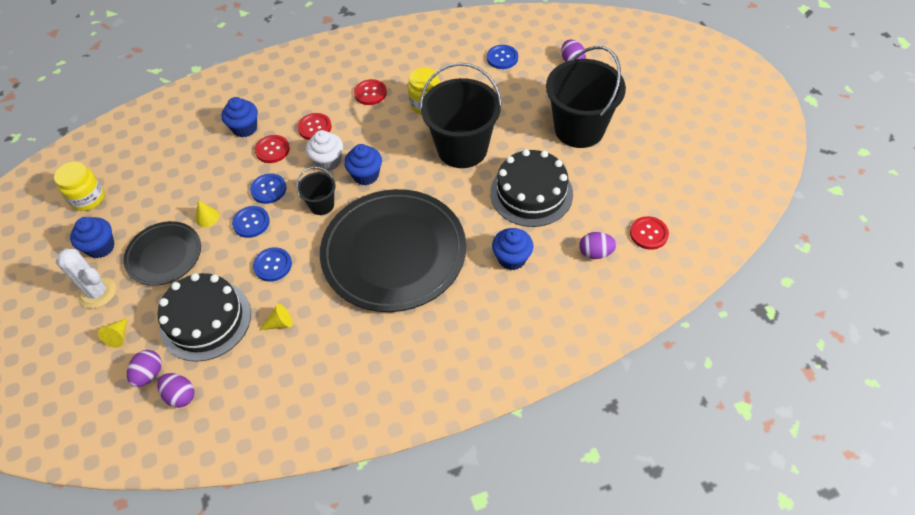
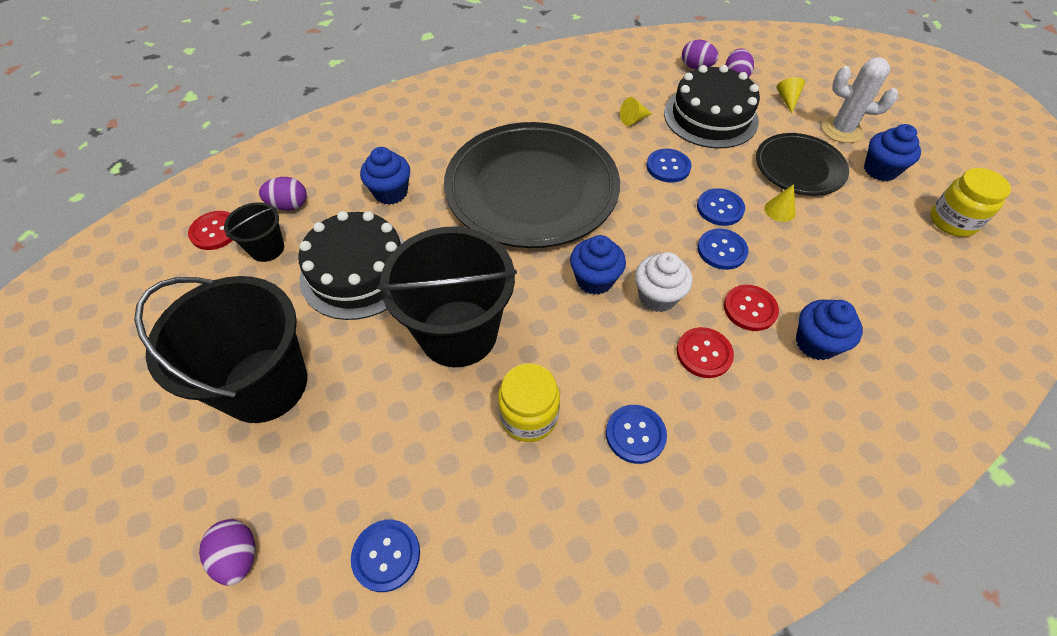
camera: 170 degrees right, 0 degrees up
(321, 205) = (640, 235): black bucket -> black bucket (267, 248)
(370, 93) = (635, 434): red button -> blue button

